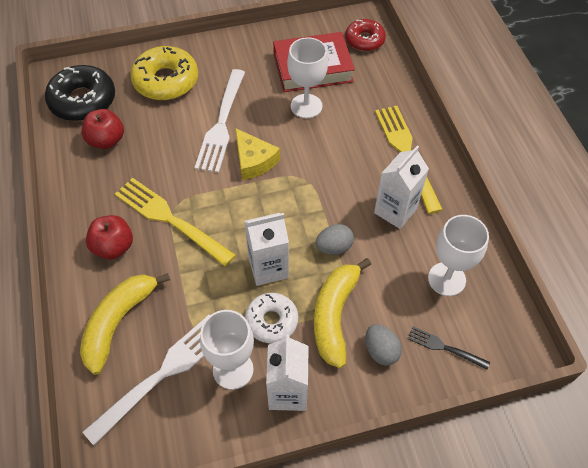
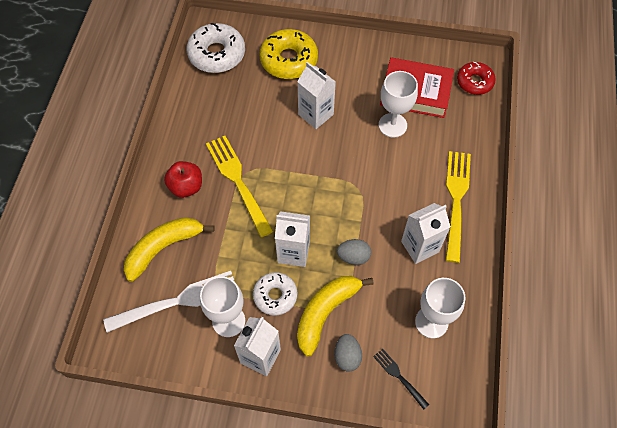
camera: 25 degrees right, 5 degrees up
(83, 101) = (217, 54): black donut -> white donut
(106, 140) = (219, 96): red apple -> none
(221, 123) = (316, 114): white fork -> white carton
(254, 161) = (326, 157): yellow cheese -> none

